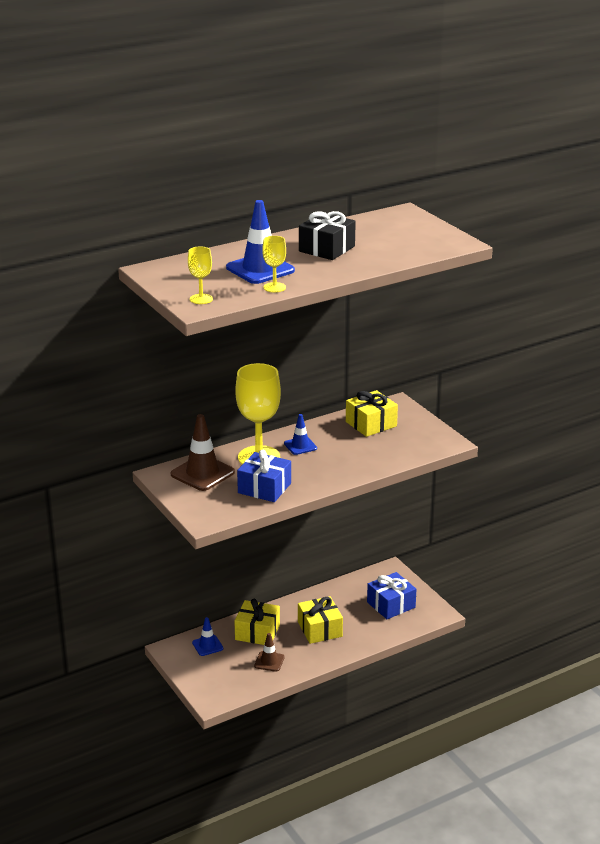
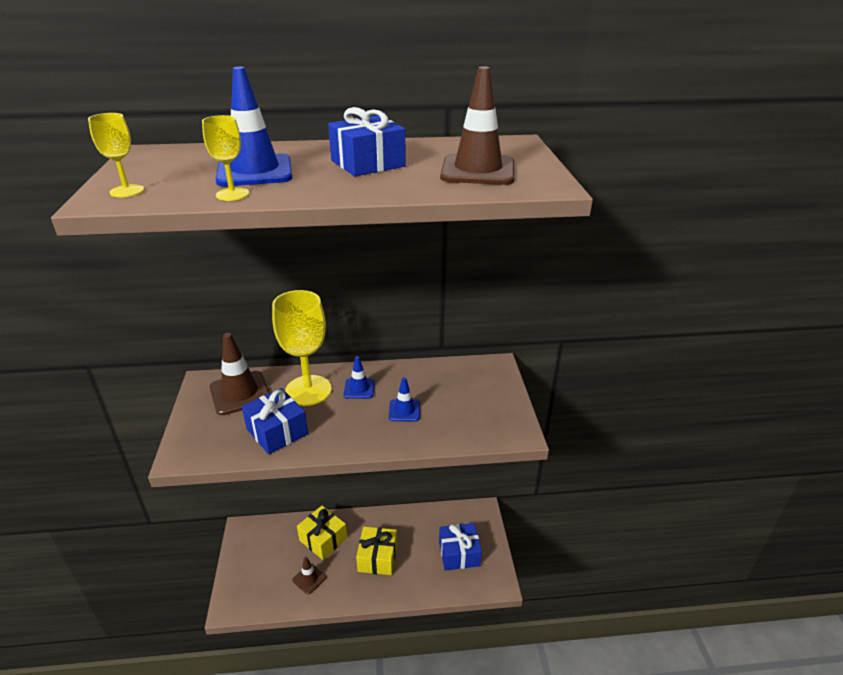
camera: 25 degrees right, 5 degrees up
(207, 645) = (273, 538): blue traffic cone -> blue traffic cone (404, 410)
(326, 249) = (368, 163): black gift -> blue gift
(371, 424) = (451, 382): yellow gift -> none
(405, 240) = (478, 170): none -> brown traffic cone

